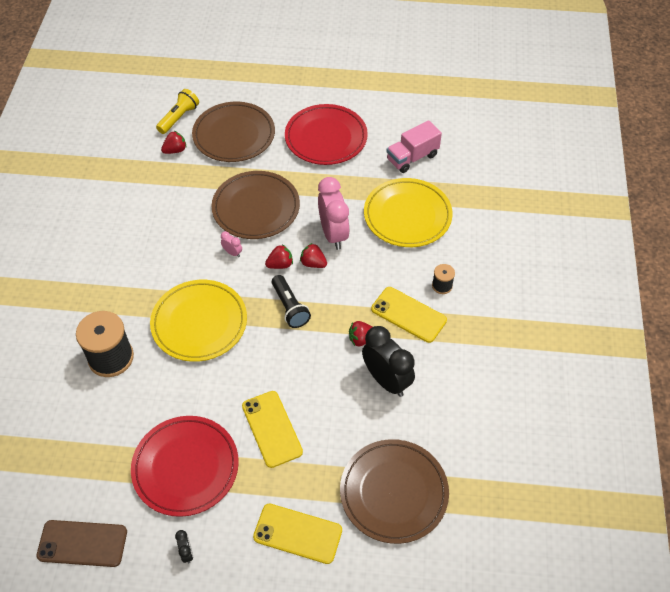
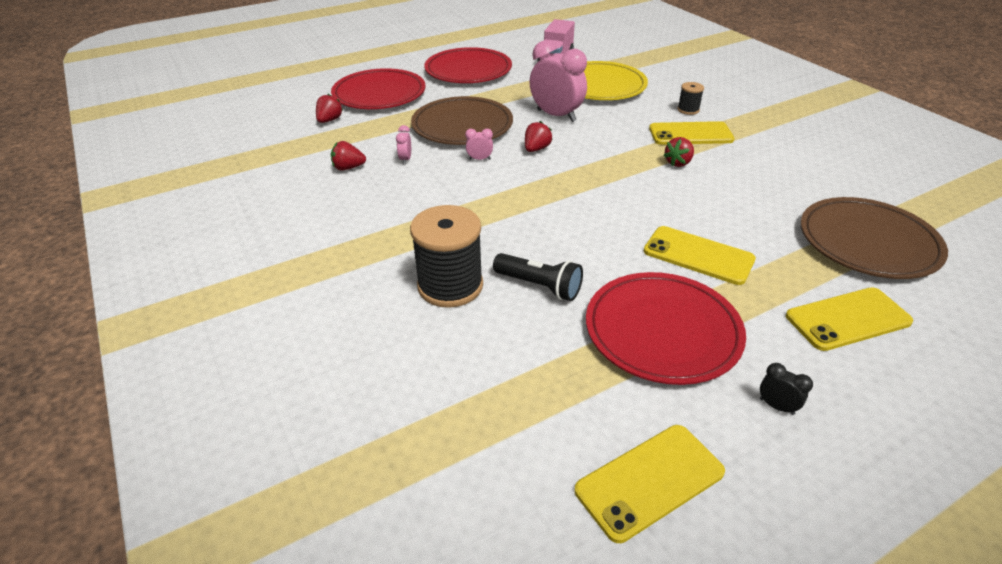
camera: 35 degrees left, 15 degrees down
(82, 543) = (649, 481): brown phone -> yellow phone
(179, 118) = (307, 101): yellow flashlight -> none
(186, 225) = (405, 159): none -> pink clock
(199, 323) = (514, 216): yellow plate -> none
(234, 135) = (379, 94): brown plate -> red plate
(290, 307) = (586, 170): black flashlight -> black flashlight (539, 286)
(313, 263) = (565, 137): red strawberry -> red strawberry (348, 168)
(386, 380) = (739, 177): black clock -> none

